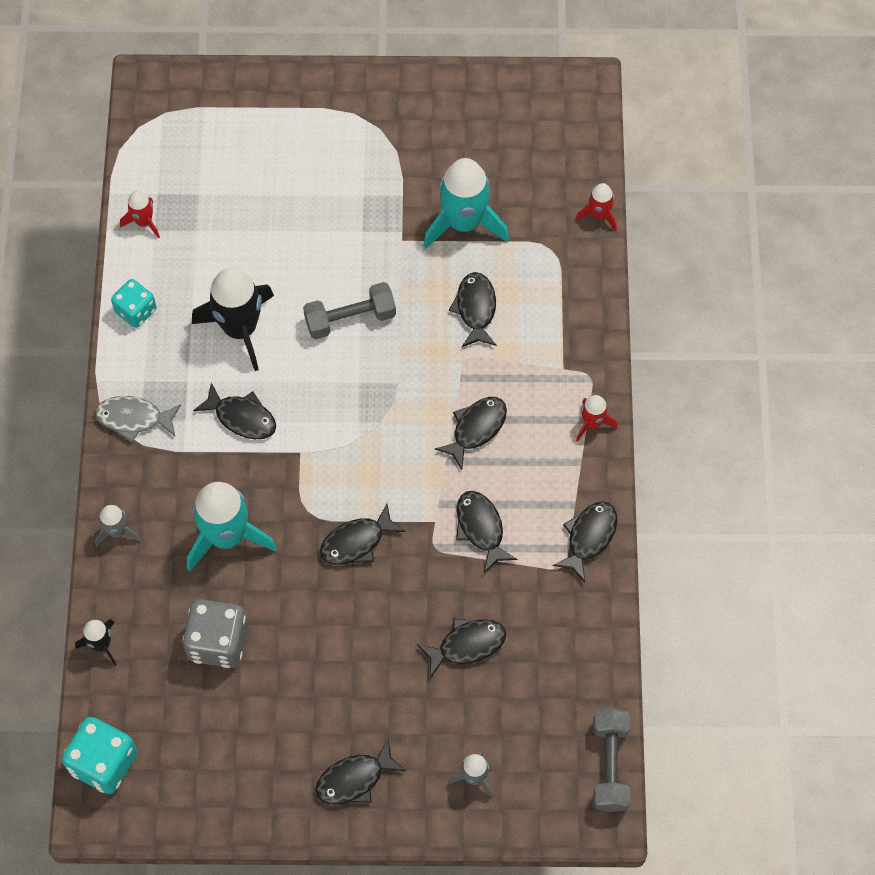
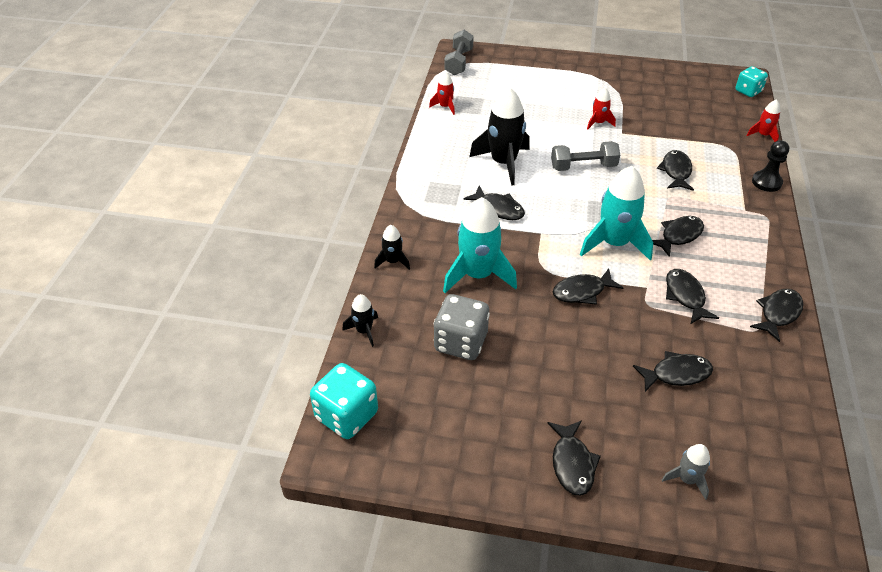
camera: 10 degrees right, 20 degrees down
(117, 531) = (393, 261): grey rocket -> black rocket
(134, 418) = (419, 200): grey fish -> none
(136, 311) = (431, 146): turquoise dice -> turquoise dice (748, 91)
(354, 779) = (572, 463): black fish -> black fish turned 75 degrees counterclockwise
(464, 222) = (665, 129): turquoise rocket -> turquoise rocket (614, 243)
(592, 423) = (772, 243): red rocket -> red rocket (598, 123)
(595, 311) = (766, 182): none -> black pawn
(610, 765) = (821, 489): grey dumbbell -> grey dumbbell (459, 62)

